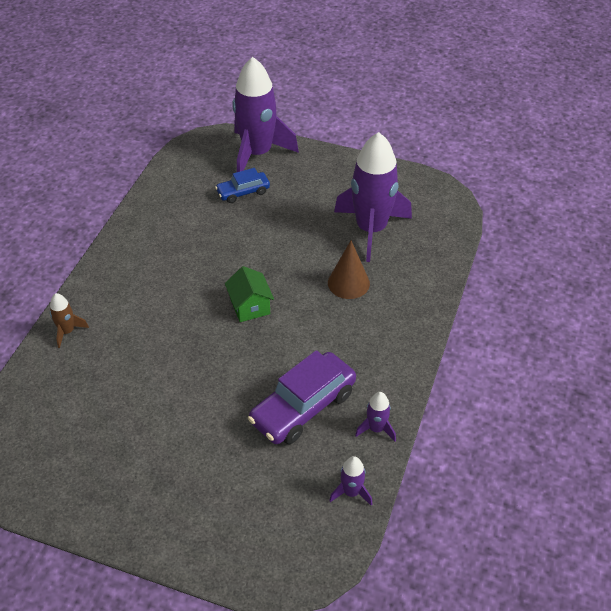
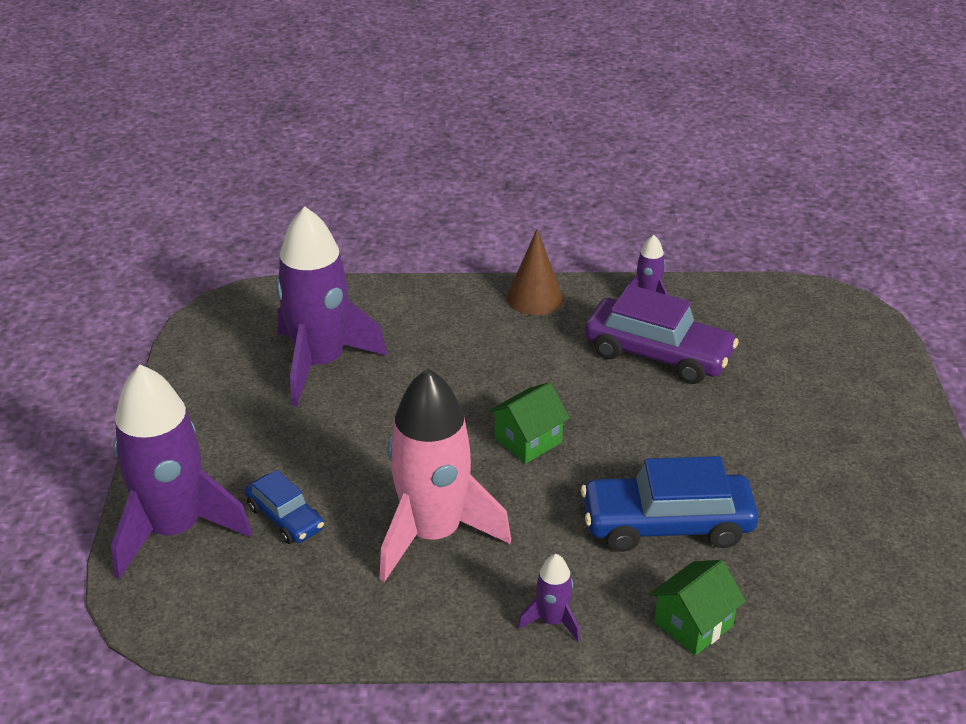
camera: 110 degrees left, 10 degrees down
(67, 331) = (693, 624): brown rocket -> green house
(143, 348) = (666, 524): none -> blue car
(198, 245) = (433, 533): none -> pink rocket
(348, 283) = (435, 362): brown cone -> brown cone (534, 298)
(351, 492) = (738, 297): purple rocket -> purple rocket (552, 620)

